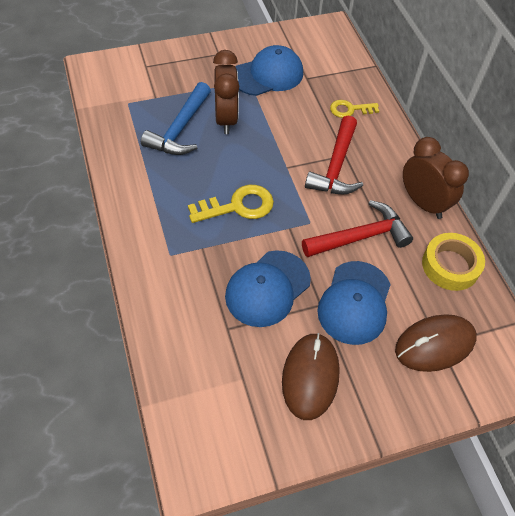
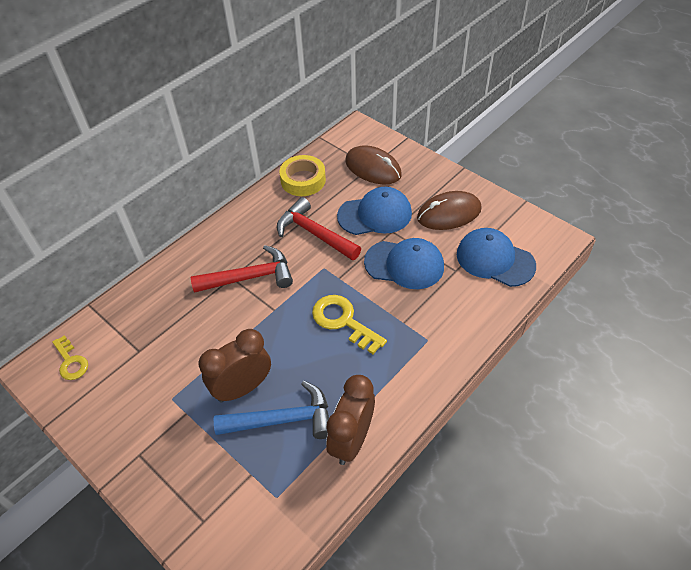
camera: 115 degrees left, 5 degrees down
(268, 75) = (152, 386): blue cap -> blue cap (495, 259)
(350, 109) = (168, 297): yellow key -> yellow key (71, 361)
(423, 203) = (253, 212): brown clock -> brown clock (352, 440)

